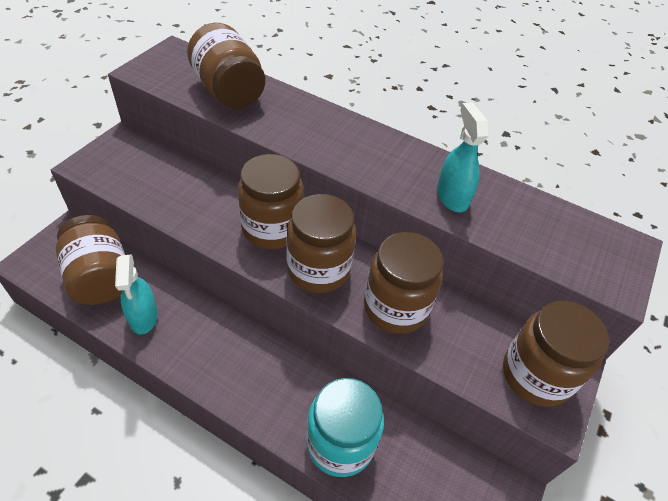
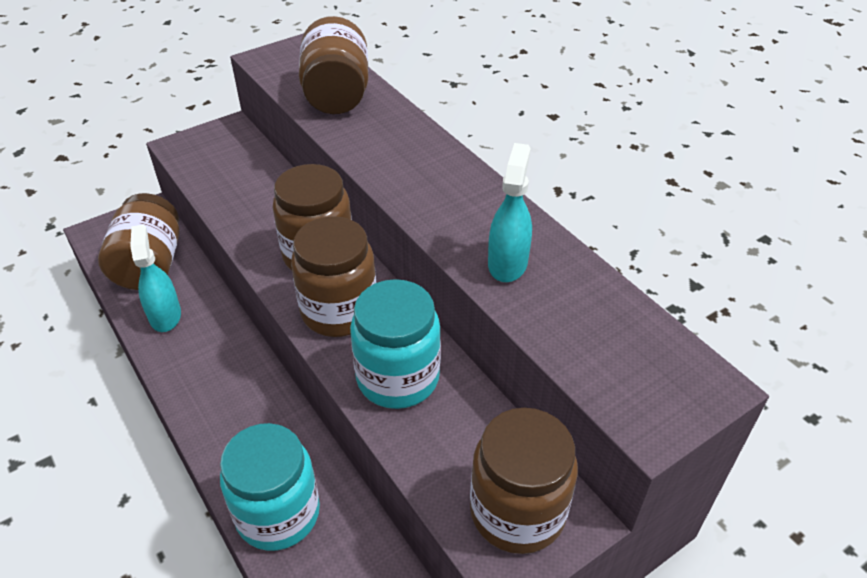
camera: 30 degrees right, 5 degrees down
(143, 317) = (165, 315): turquoise spray bottle -> turquoise spray bottle turned 150 degrees clockwise
(395, 307) = (398, 378): brown jar -> turquoise jar

